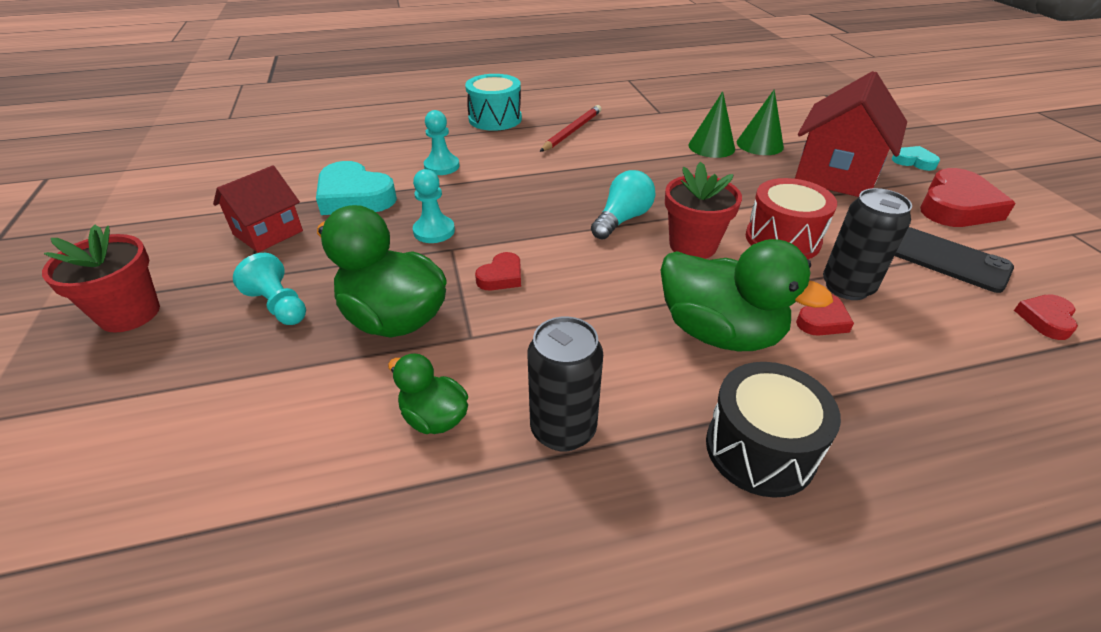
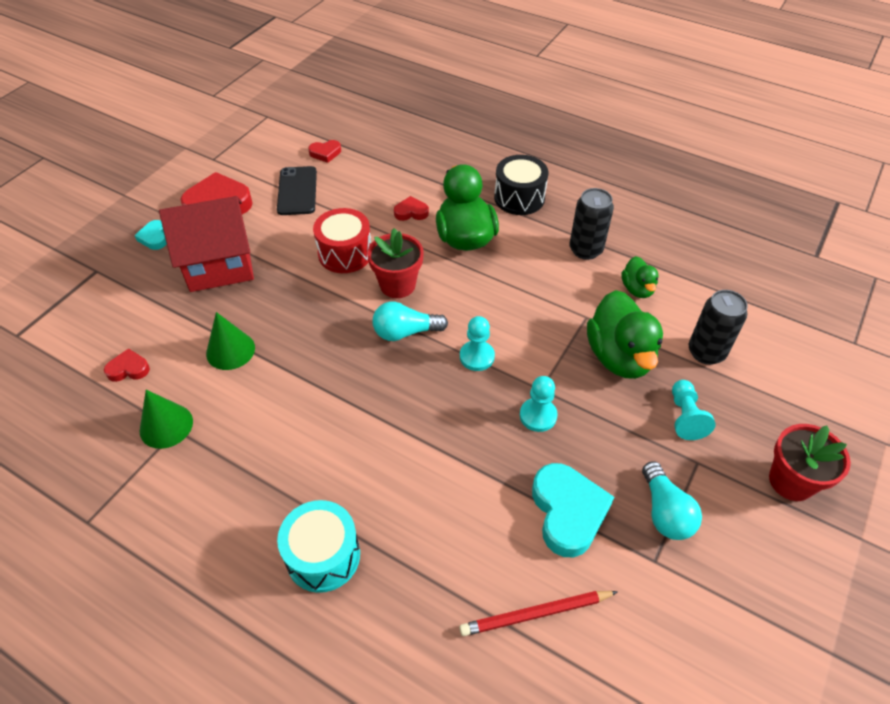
camera: 135 degrees left, 10 degrees up
(268, 233) = (665, 512): red house -> turquoise light bulb
(442, 166) = (459, 502): turquoise pawn -> turquoise pawn (477, 357)
(501, 276) = (532, 343): red heart -> red heart (128, 369)
(572, 131) = (290, 464): red pencil -> red pencil (536, 613)
(760, 144) = (196, 325): green cone -> green cone (166, 426)
(847, 287) = (370, 214): black can -> black can (706, 352)

